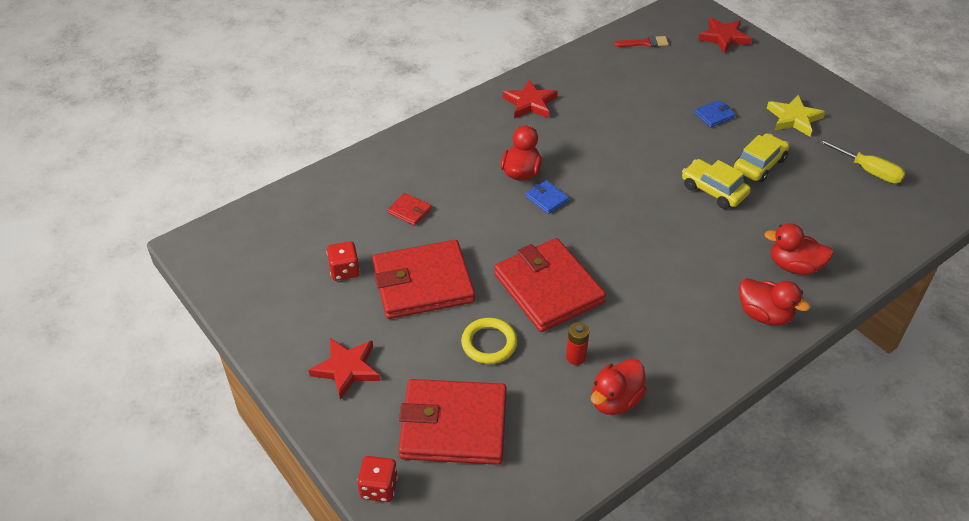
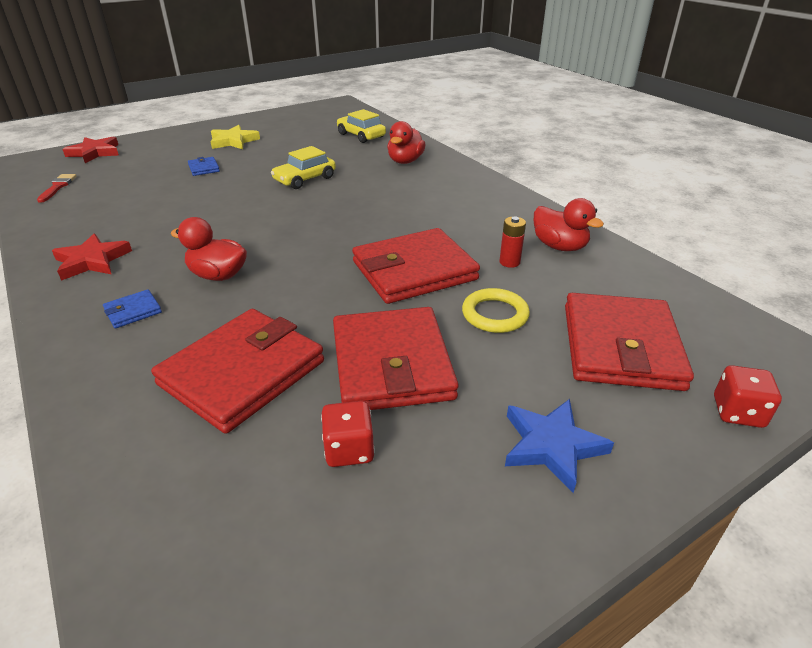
camera: 85 degrees left, 10 degrees down
(346, 369) = (551, 446): red star -> blue star
(409, 211) = (242, 373): red wallet -> red wallet, size x2.44
(547, 199) = (273, 262): blue wallet -> blue wallet (133, 311)
(759, 164) = (282, 159): yellow car -> yellow car (361, 135)
(764, 315) = (456, 177): red duck -> none
(867, 170) = (311, 127): yellow screwdriver -> none

